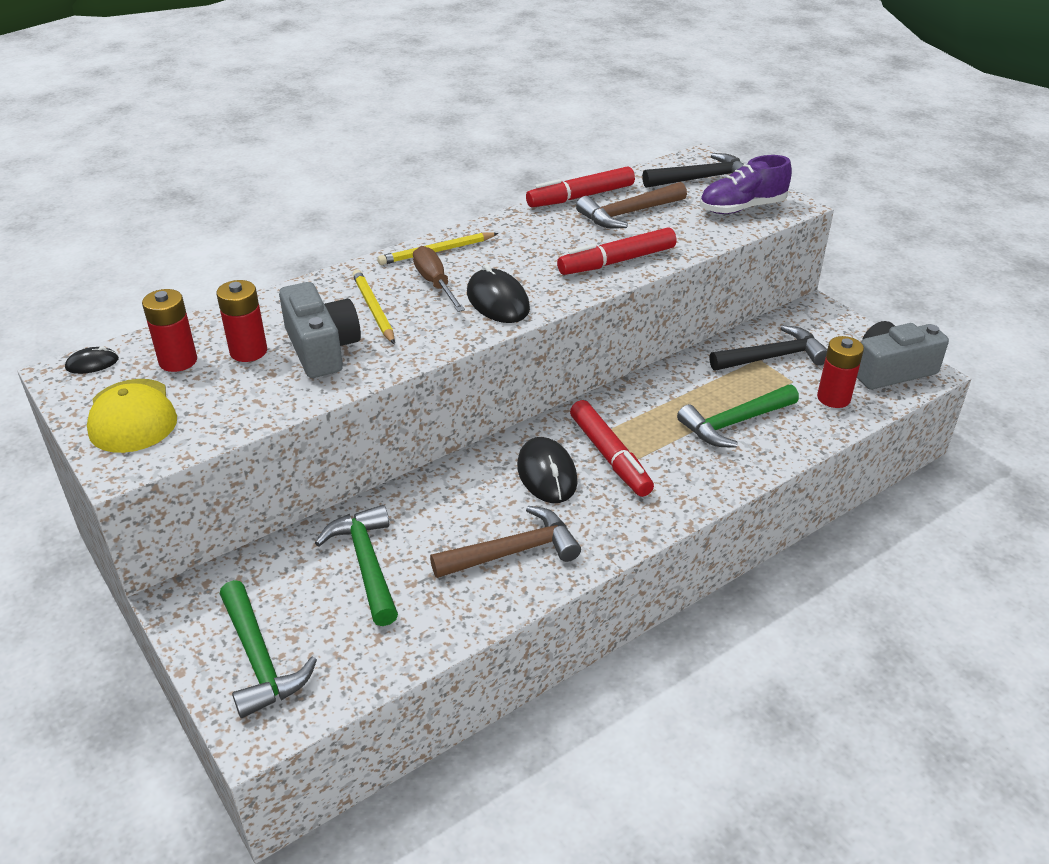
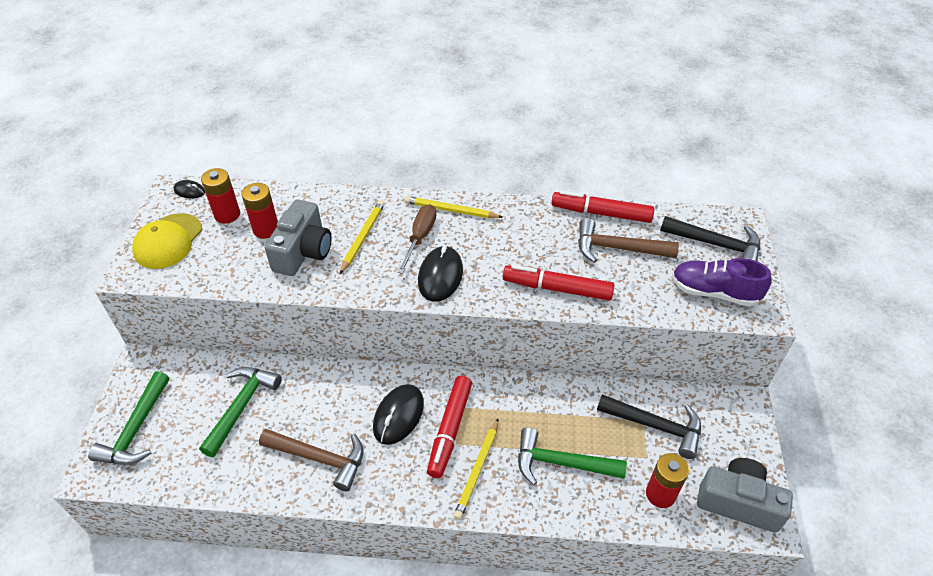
camera: 40 degrees right, 10 degrees up
(673, 469) = (477, 470): none -> yellow pencil

